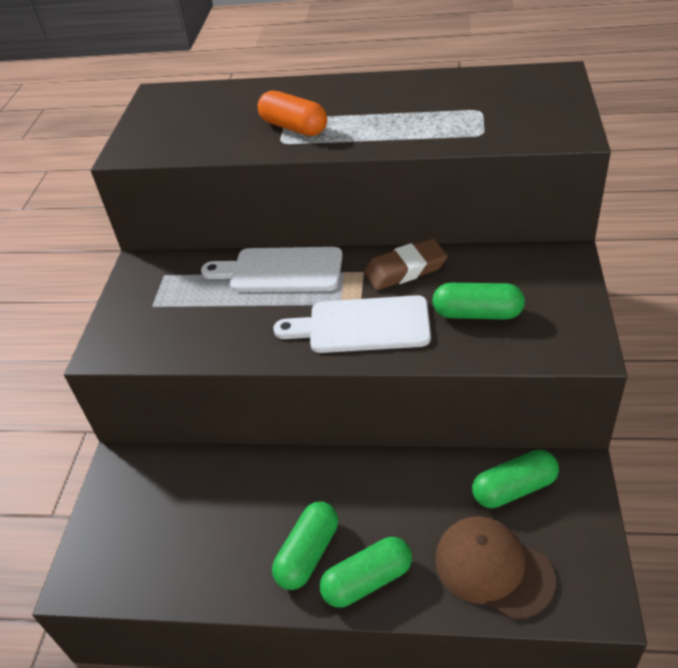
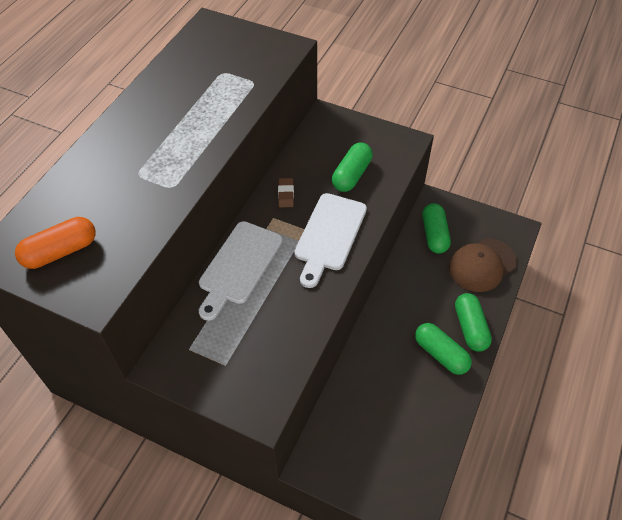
camera: 75 degrees left, 10 degrees up
(294, 127) = (156, 174): orange capsule -> orange capsule (60, 252)
(405, 269) = (286, 194): brown eraser -> brown eraser, size x0.56

